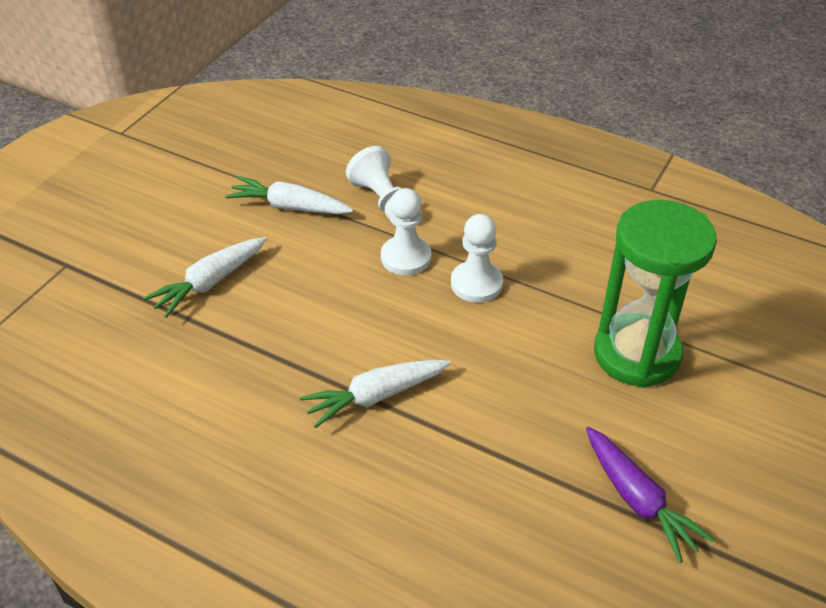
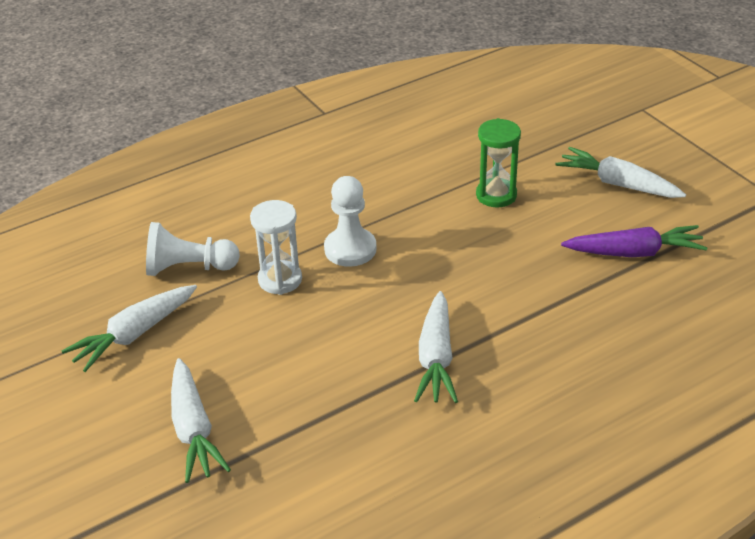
camera: 60 degrees left, 5 degrees down
(406, 257) = (280, 280): white pawn -> white hourglass
(636, 354) = (496, 195): green hourglass -> green hourglass, size x0.53
(743, 447) = (618, 184): none -> white carrot

